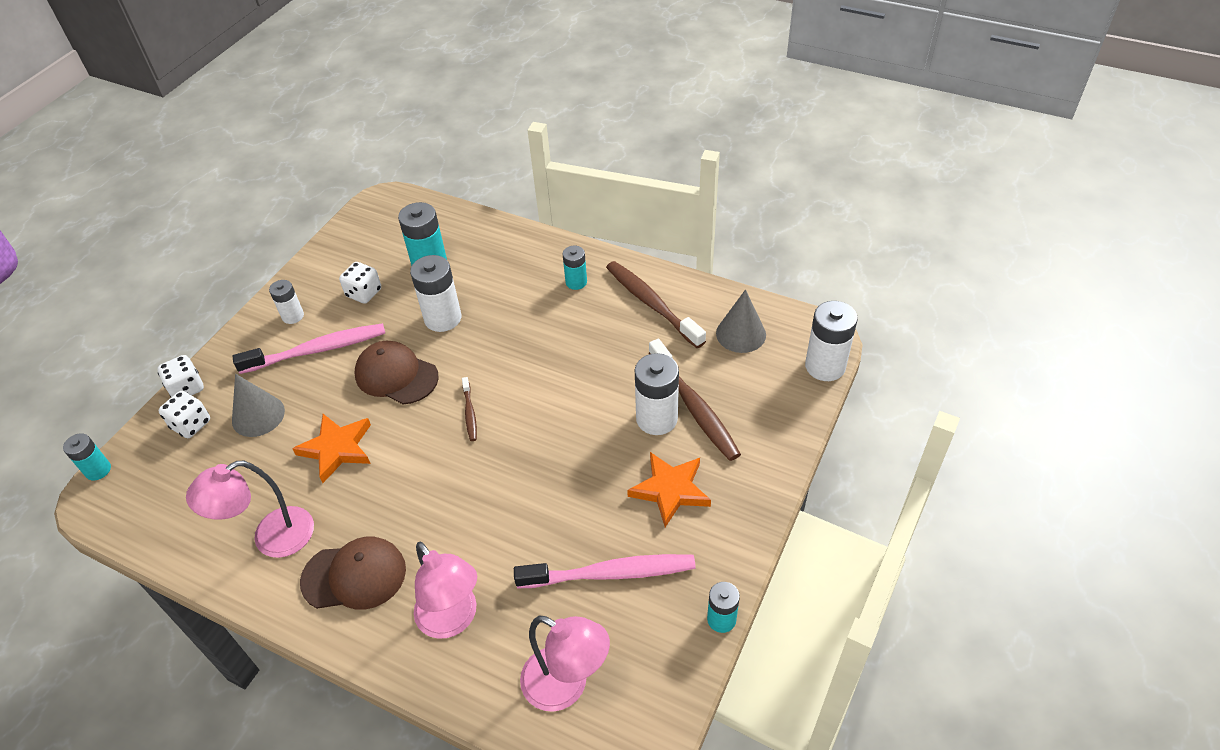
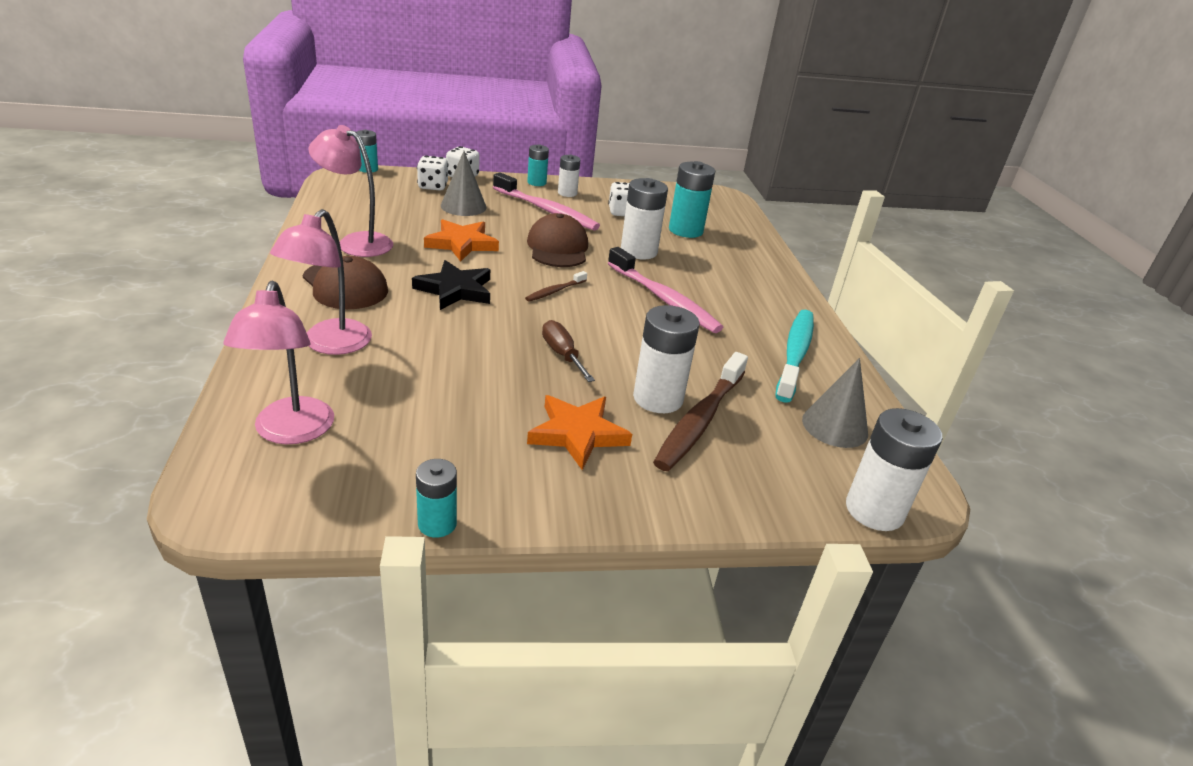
camera: 50 degrees right, 15 degrees down
(420, 488) = (455, 290): none -> black star
(567, 452) = (562, 354): none -> brown screwdriver
(576, 282) = (762, 304): turquoise battery -> turquoise battery (536, 182)
(609, 573) = (442, 422): pink toothbrush -> pink toothbrush (663, 299)
(652, 304) = (795, 354): brown toothbrush -> turquoise toothbrush

